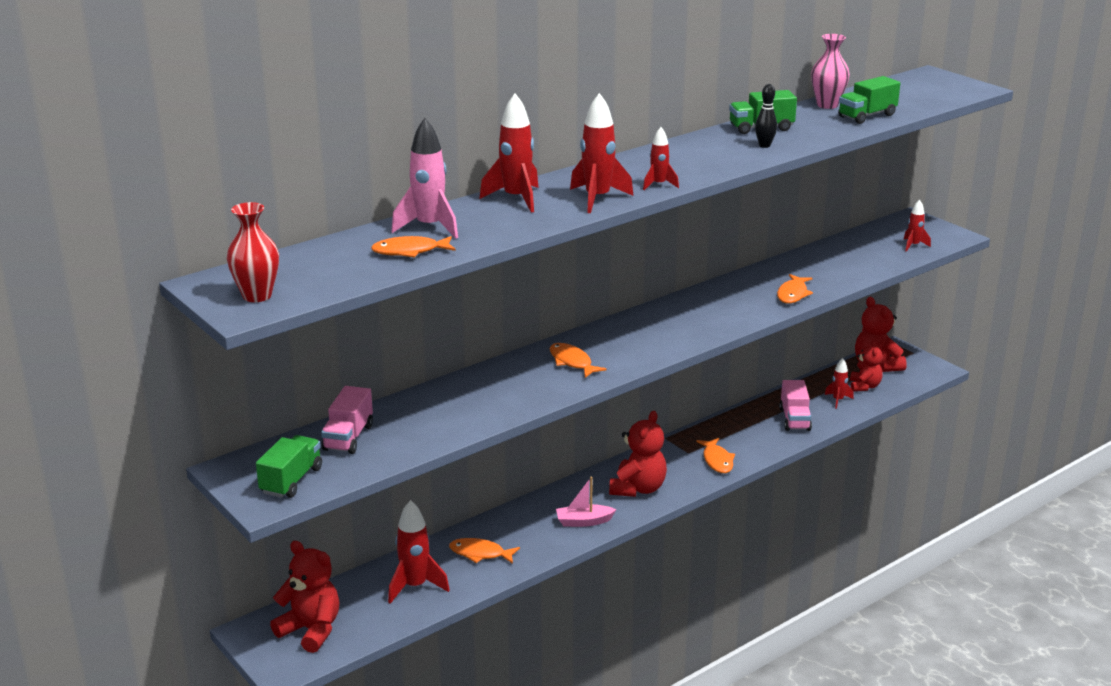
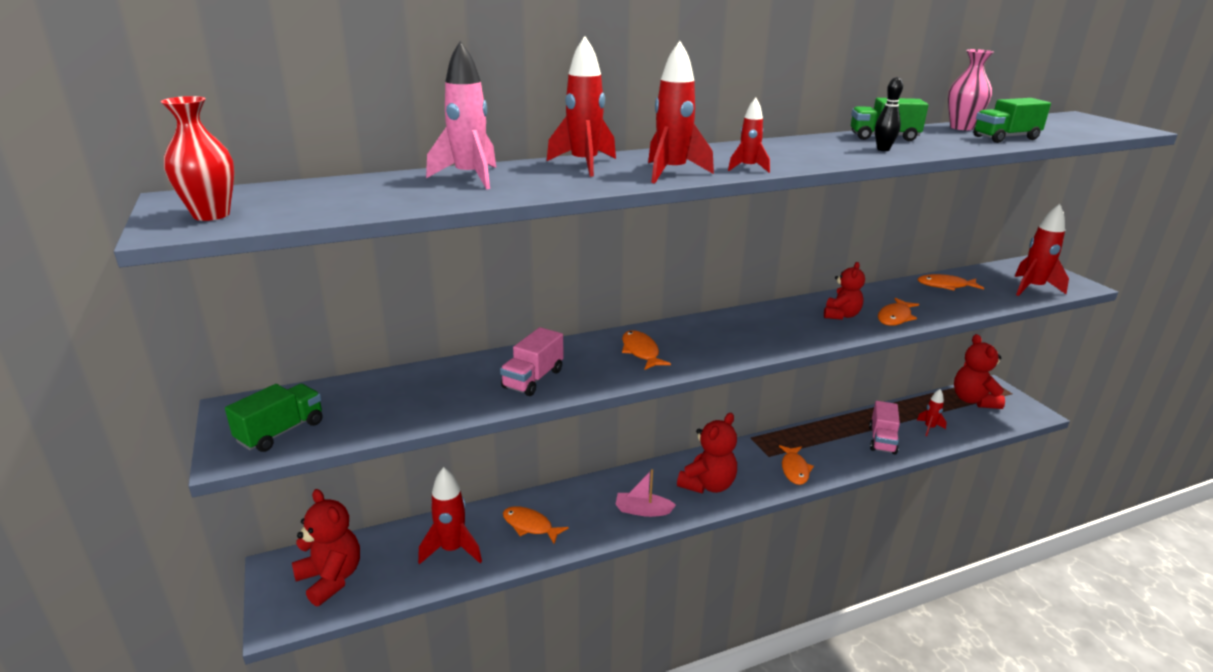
camera: 15 degrees right, 0 degrees up
(348, 437) = (373, 394): pink truck -> pink truck (533, 379)
(409, 251) = (424, 195): orange fish -> orange fish (945, 286)
(864, 386) = (958, 418): red teddy bear -> red teddy bear (841, 315)
(913, 245) = (1032, 288): red rocket -> red rocket, size x1.75

